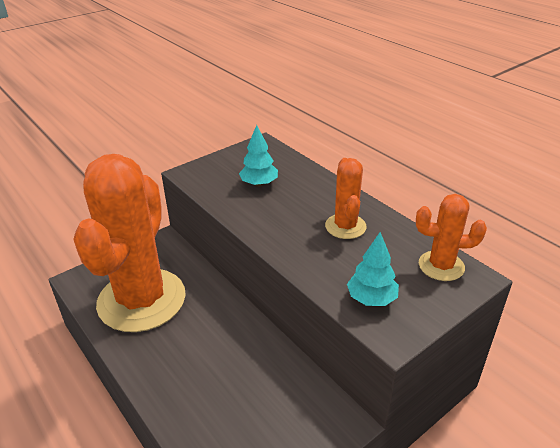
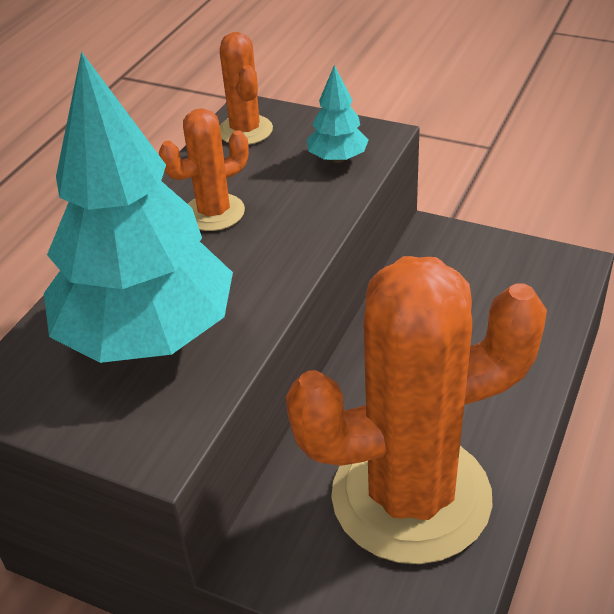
camera: 115 degrees left, 5 degrees up
(259, 184) = (148, 335): turquoise tree -> turquoise tree, size x2.43

